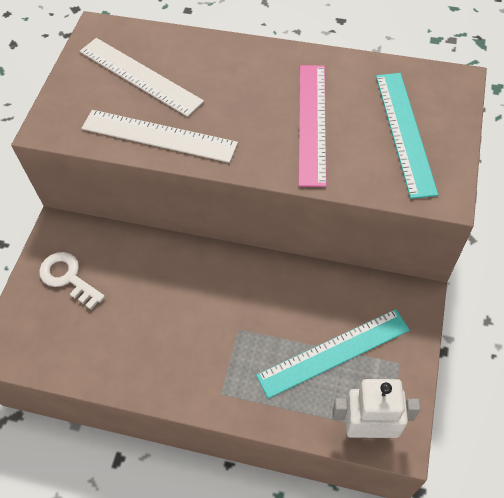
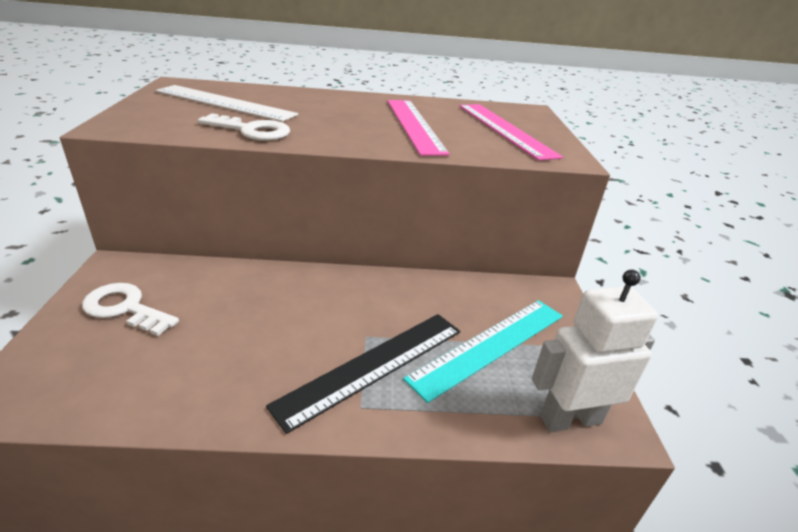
camera: 20 degrees left, 25 degrees down
(159, 136) = (252, 131): white ruler -> white key
(237, 359) = (373, 366): none -> black ruler
(404, 132) = (504, 129): turquoise ruler -> pink ruler

